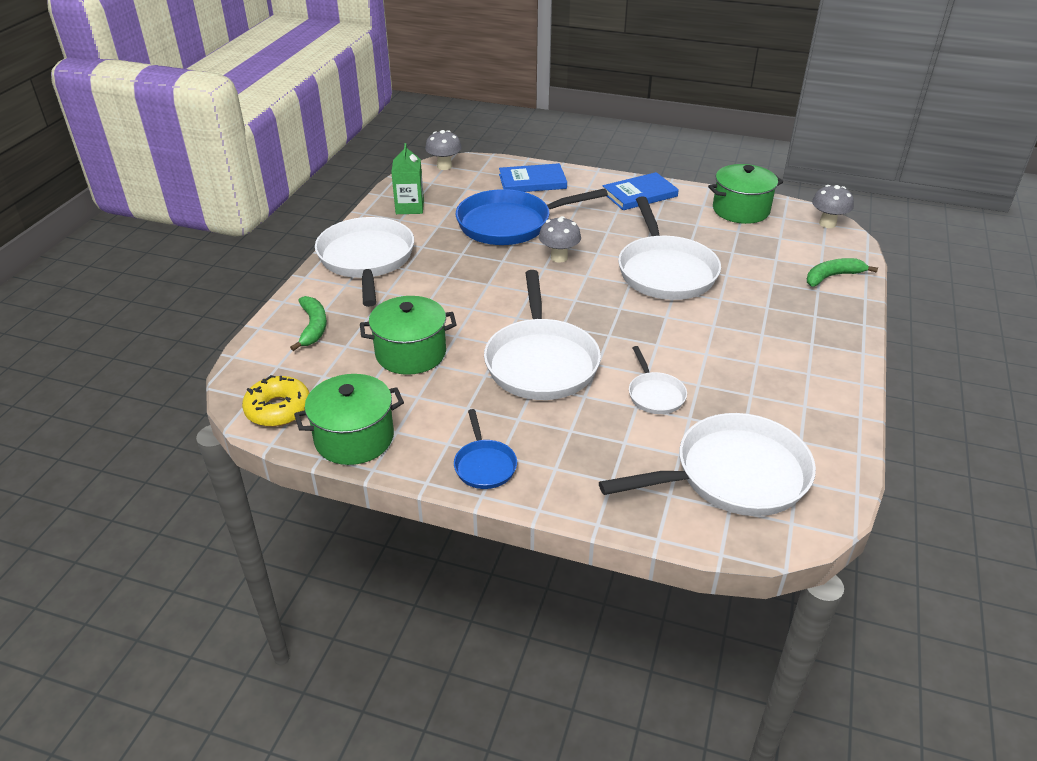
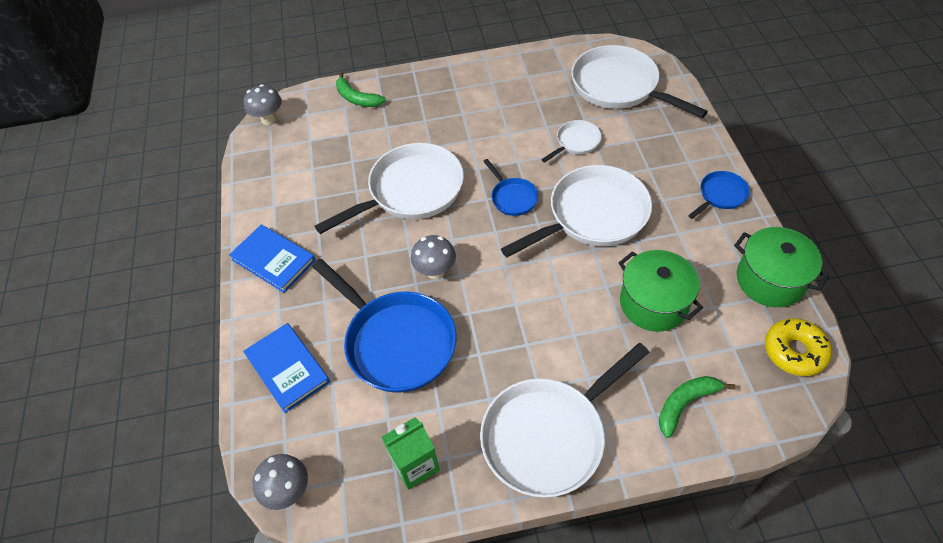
camera: 115 degrees left, 15 degrees up
(608, 323) = (512, 197): none -> blue pan
(741, 210) = (270, 177): green pot -> none

